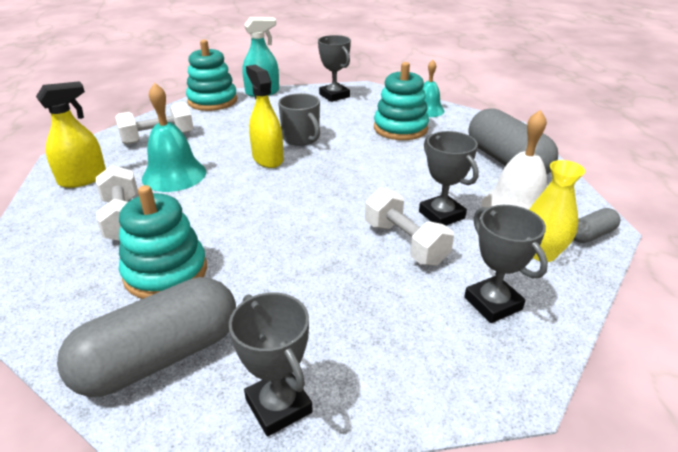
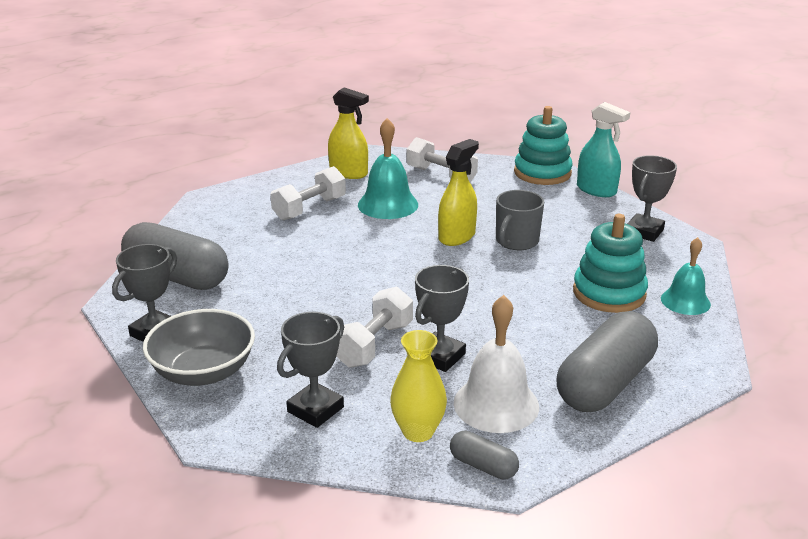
camera: 65 degrees right, 5 degrees down
(166, 272) = (259, 248): turquoise stacking toy -> none
(390, 374) = (203, 371): none -> grey bowl

